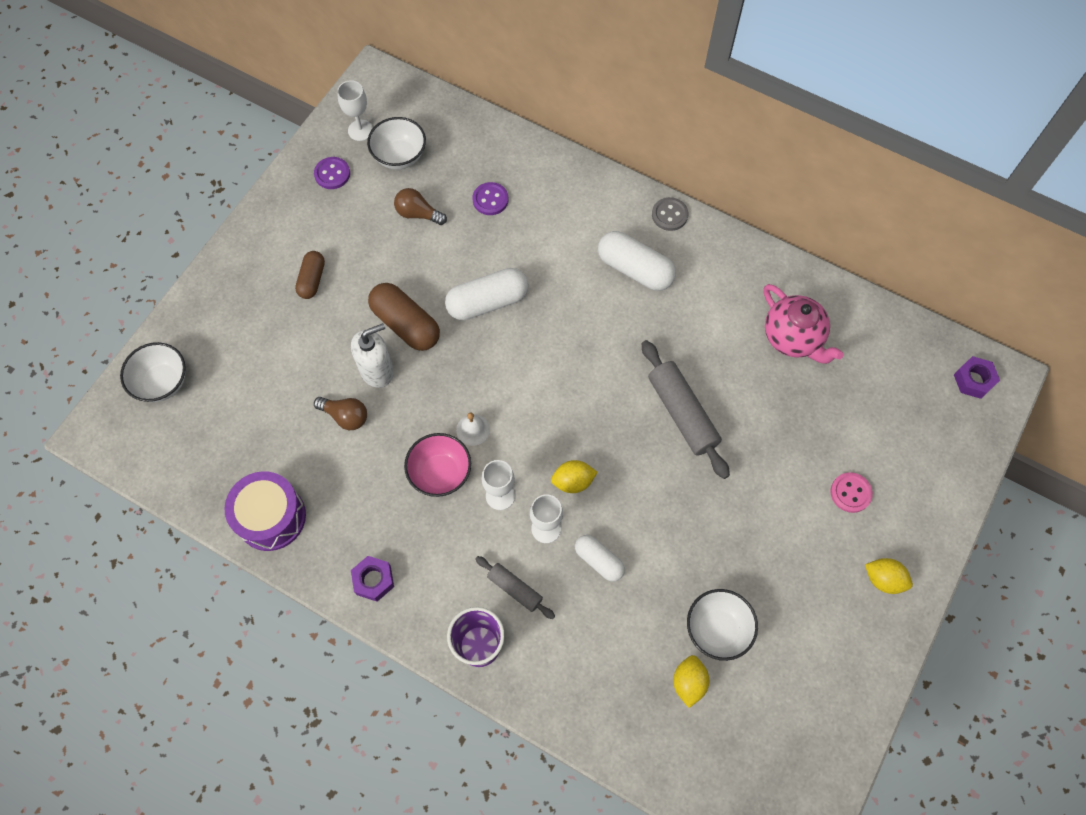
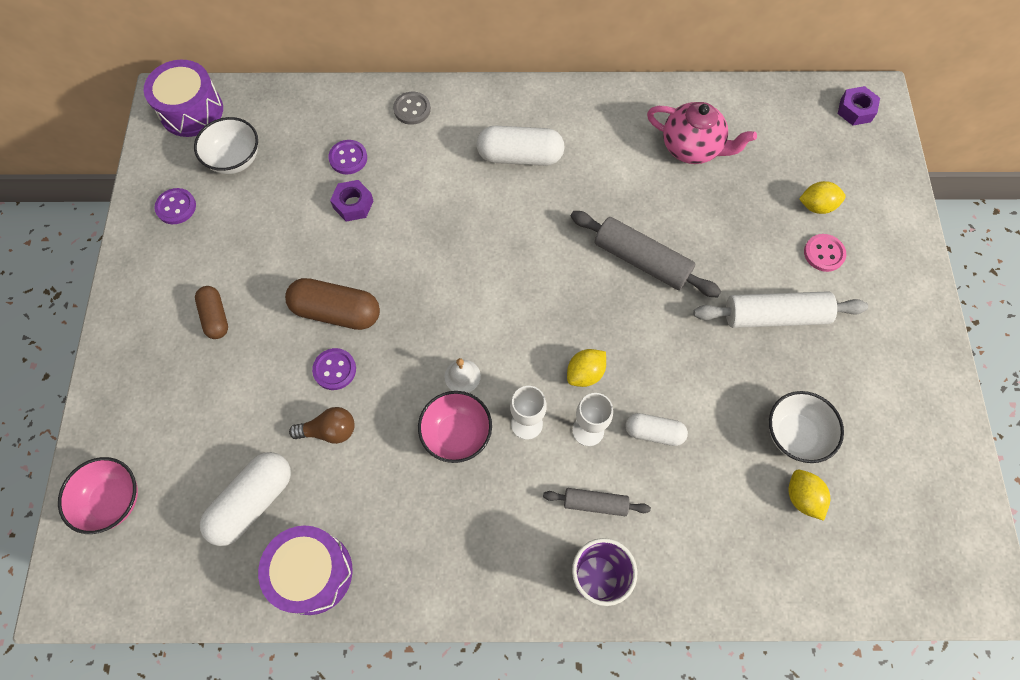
camera: 30 degrees left, 0 degrees up
(162, 382) = (113, 500): white bowl -> pink bowl
(360, 130) = (180, 154): white goblet -> none
(373, 580) = (455, 575): purple nut -> purple nut (353, 204)
(377, 370) = (334, 370): white soap dispenser -> purple button
(389, 97) = (191, 111): none -> purple drum
(418, 214) = (285, 203): brown light bulb -> none
(487, 302) = (403, 251): white capsule -> white capsule (252, 502)
(669, 215) = (520, 95): grey button -> grey button (412, 109)
(768, 522) = (775, 316): none -> white rolling pin
(883, 579) = (898, 312): yellow lemon -> yellow lemon (816, 206)

